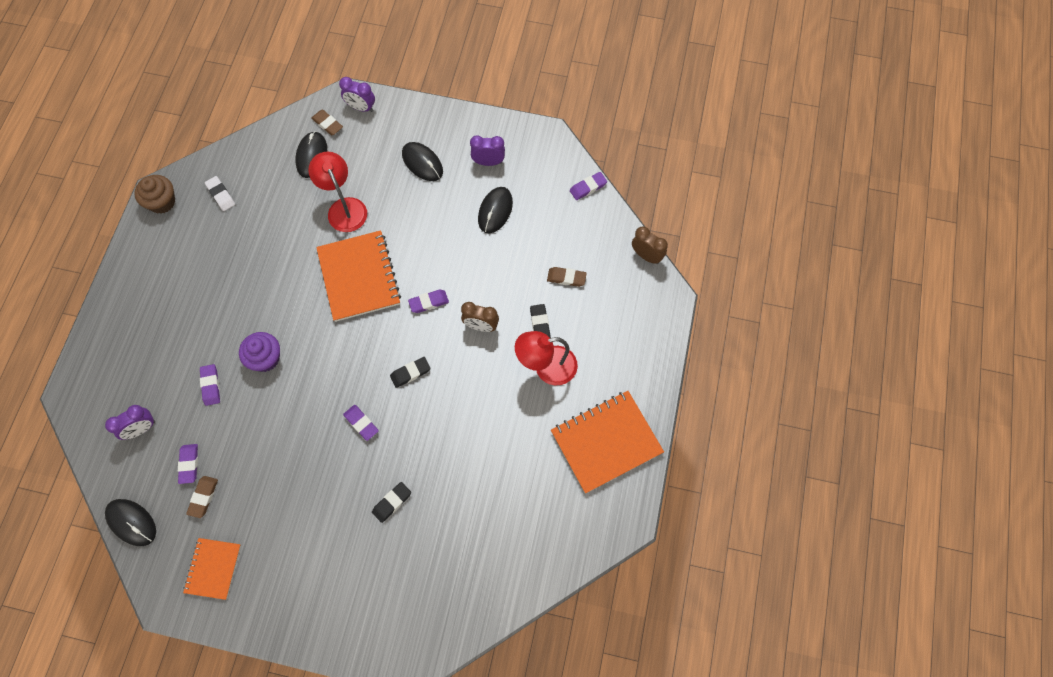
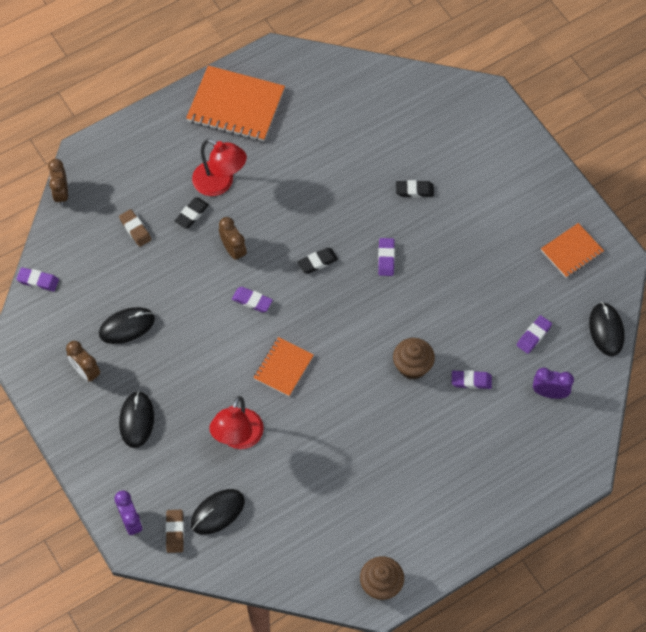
camera: 135 degrees left, 5 degrees down
(203, 497) = (541, 304): brown eraser -> none
(211, 386) = (471, 381): purple eraser -> purple eraser turned 60 degrees clockwise
(221, 195) = (326, 545): white eraser -> none
(265, 358) = (412, 366): purple cupcake -> brown cupcake
(359, 277) = (283, 367): orange notebook -> orange notebook, size x0.58
(410, 373) = (317, 262): black eraser -> black eraser turned 45 degrees counterclockwise
(488, 162) = (86, 372): purple clock -> brown clock

